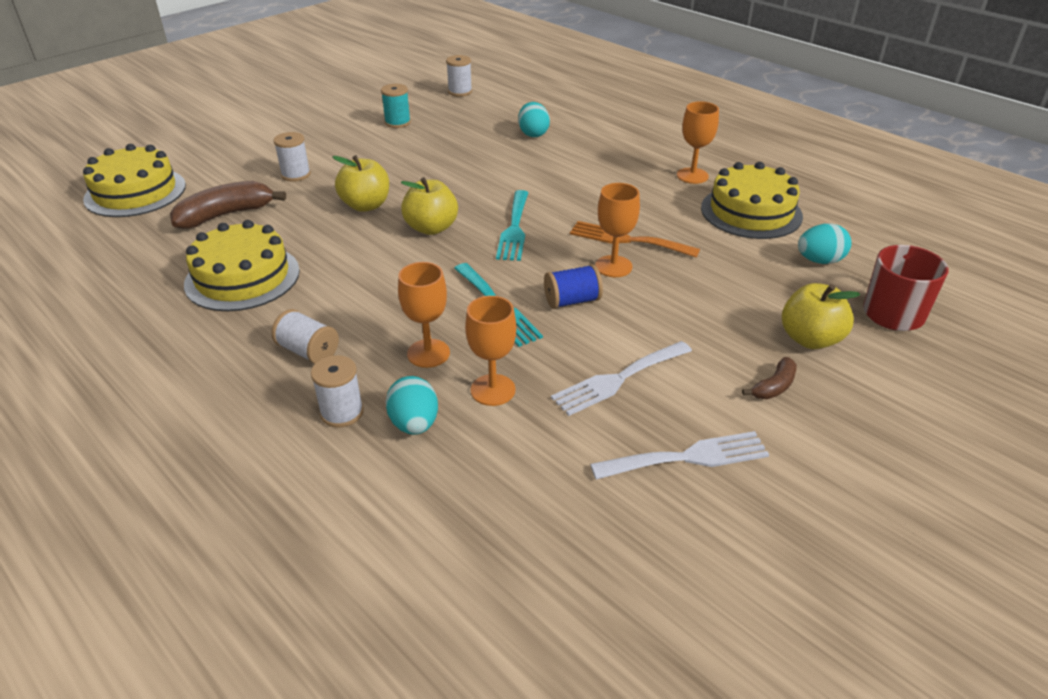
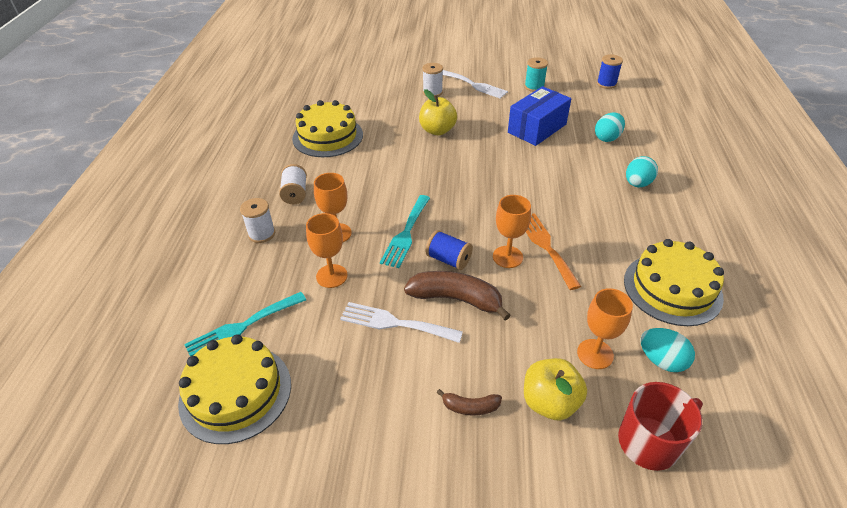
camera: 50 degrees right, 5 degrees up
(135, 192) = (353, 64): yellow cake -> yellow cake (235, 392)
(226, 215) = (369, 98): brown banana -> brown banana (456, 299)
(414, 424) = (276, 264): turquoise egg -> turquoise egg (637, 184)
(431, 228) = (448, 164): yellow apple -> none
(460, 92) = (606, 84): white spool -> blue spool
(461, 155) = (537, 128): none -> blue box
(514, 229) = (490, 194): turquoise fork -> turquoise fork (242, 327)
(688, 457) = (354, 396): white fork -> white fork (474, 85)
(692, 176) = (673, 233): orange goblet -> orange goblet (595, 354)

